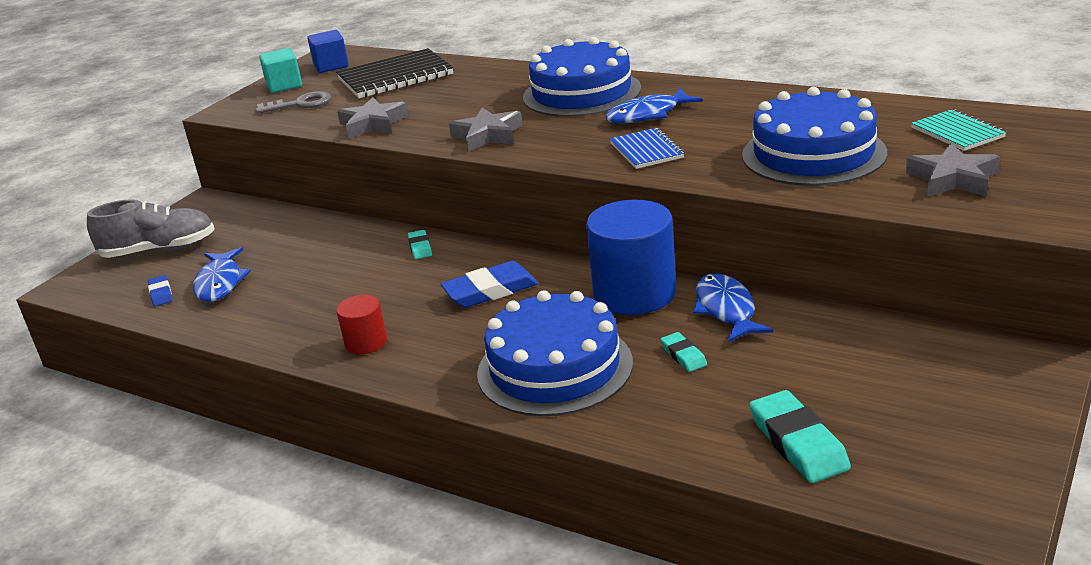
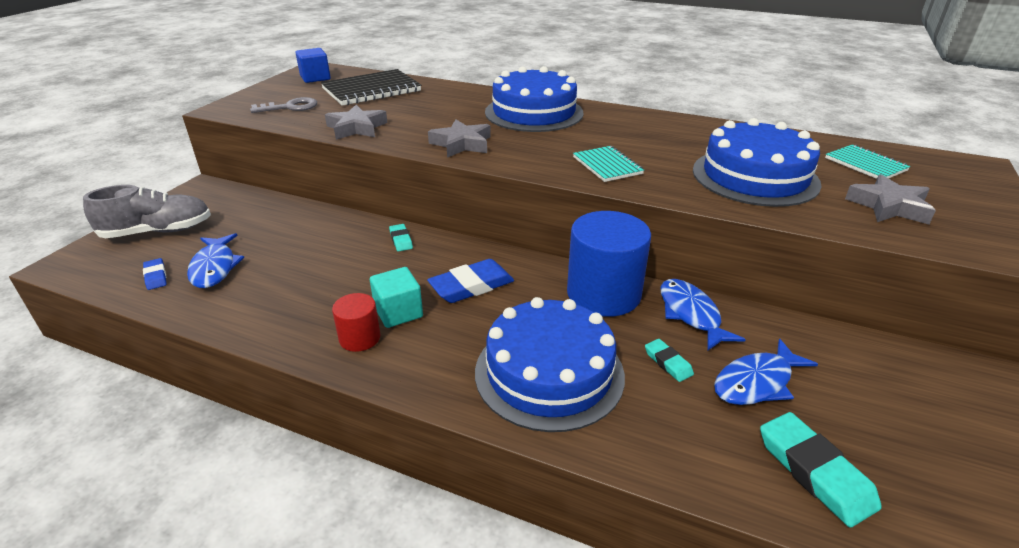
camera: 10 degrees left, 5 degrees up
(284, 85) = (275, 91): turquoise cube -> turquoise cube (398, 312)
(646, 150) = (607, 165): blue notebook -> turquoise notebook
(648, 115) = (596, 134): blue fish -> blue fish (756, 382)

